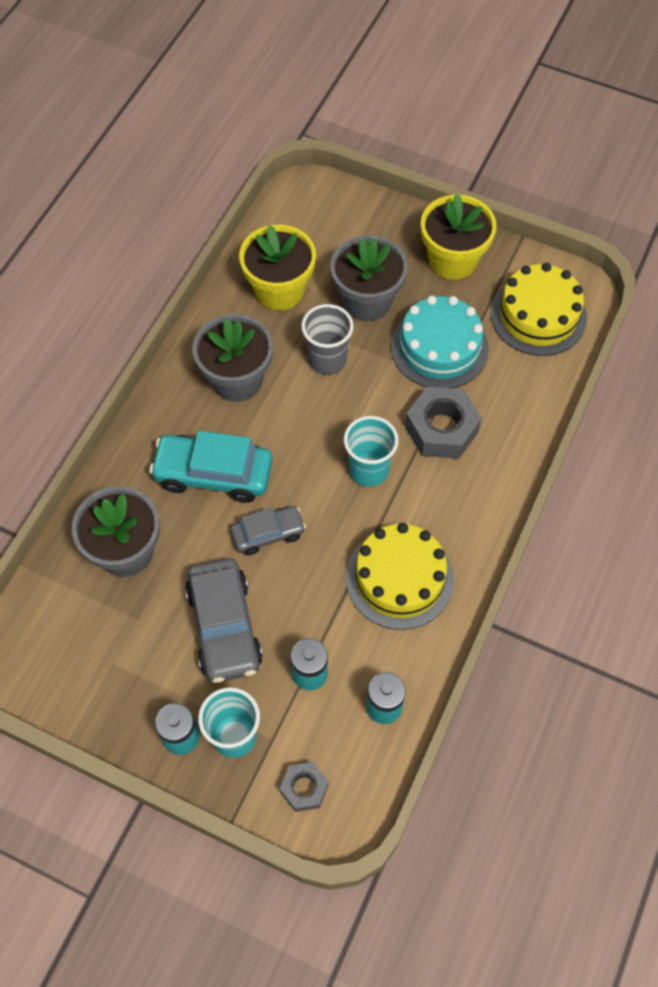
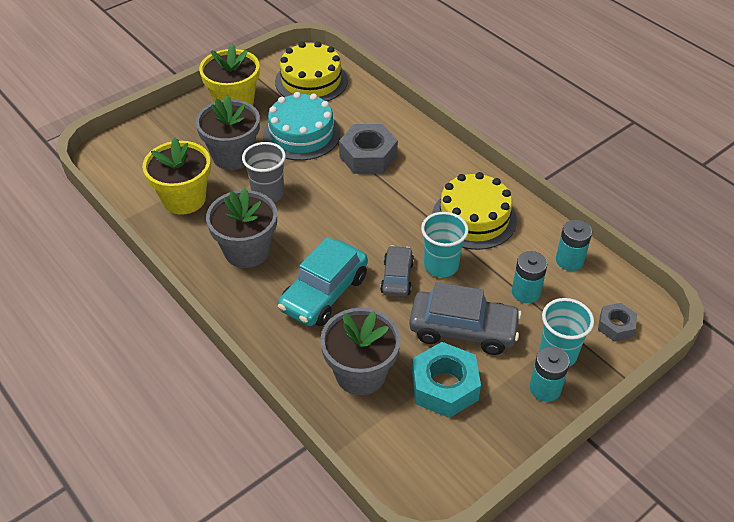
camera: 65 degrees left, 15 degrees down
(142, 635) = (444, 386): none -> turquoise nut
(369, 470) = (377, 204): turquoise cup -> turquoise cup (441, 266)

